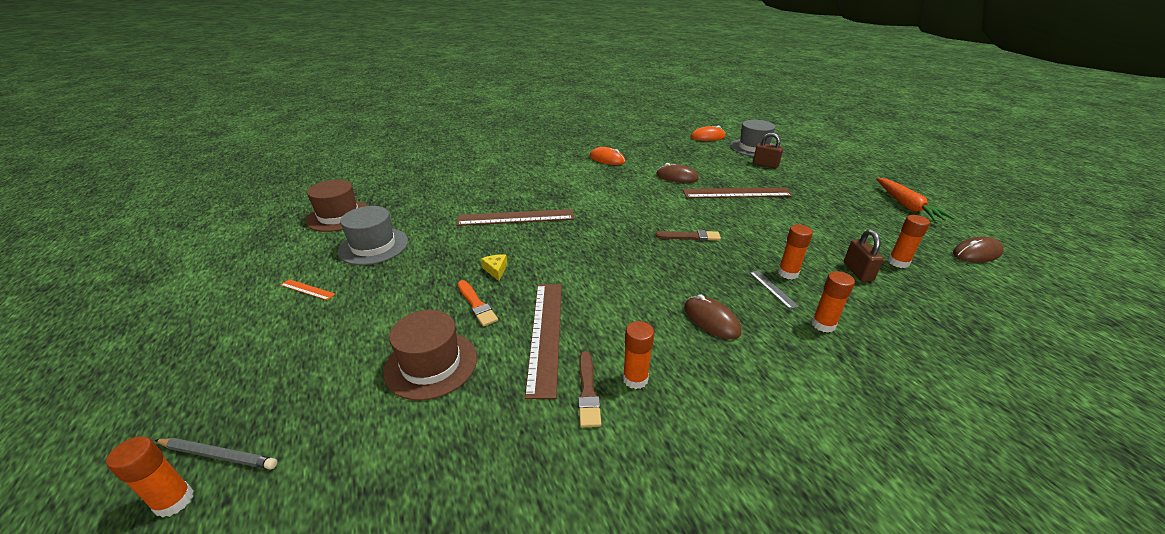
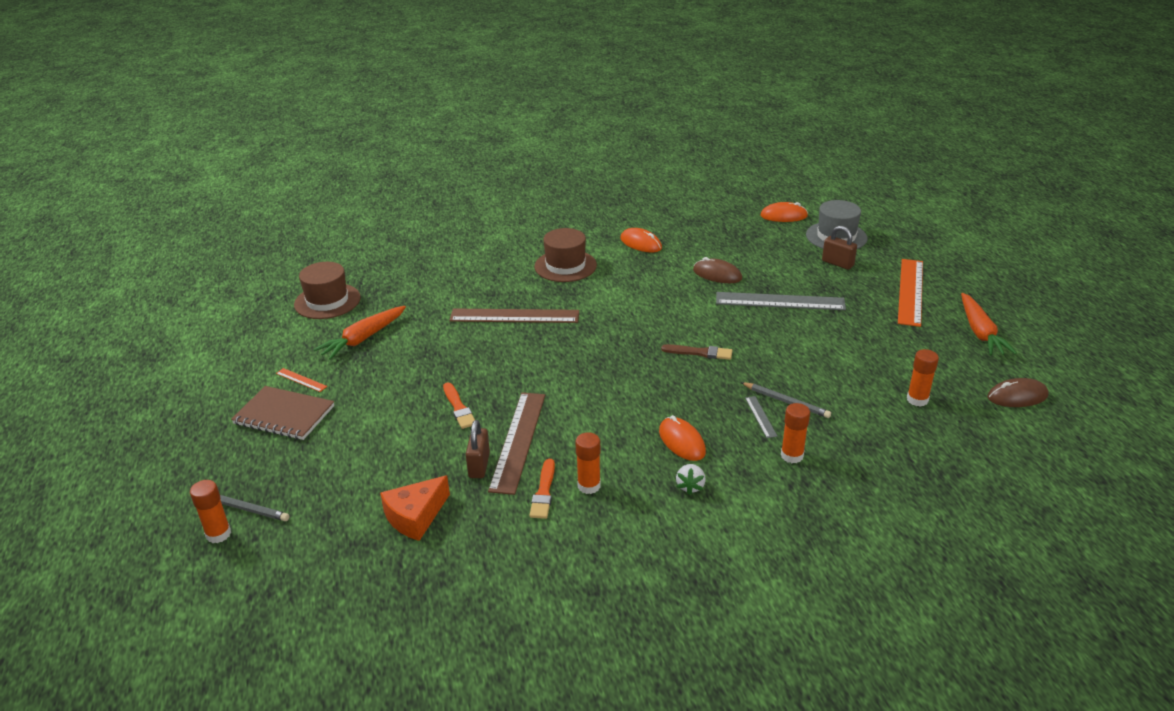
camera: 10 degrees right, 0 degrees up
(285, 328) = (284, 415): none -> brown notebook
(373, 246) = (363, 339): grey hat -> orange carrot
(431, 364) = (411, 457): brown hat -> brown hat (565, 266)
(442, 442) = (415, 516): none -> orange cheese
(496, 270) = (483, 374): yellow cheese -> none
(588, 392) = (544, 492): brown brush -> orange brush
(711, 320) = (682, 441): brown mouse -> orange mouse
(736, 193) = (780, 301): brown ruler -> grey ruler
(741, 368) = (690, 486): none -> white strawberry
(788, 273) = (786, 402): orange glue stick -> grey pencil
(832, 180) = (910, 291): none -> orange ruler
(857, 272) = (864, 406): brown padlock -> brown padlock (479, 465)

